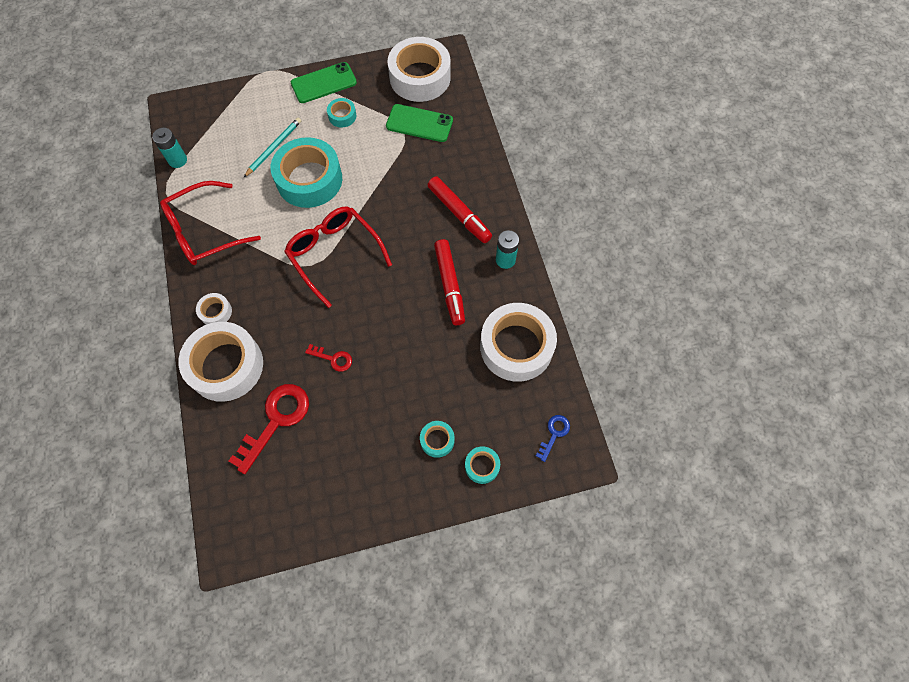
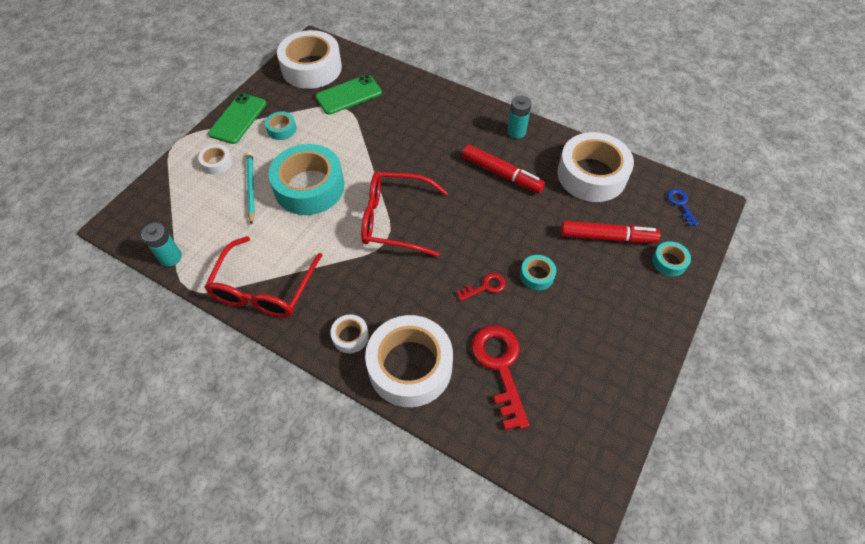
camera: 45 degrees left, 10 degrees down
(274, 110) = (217, 163): none -> white tape
(437, 440) = (622, 273): turquoise tape -> turquoise tape (537, 275)
(459, 214) = (450, 128): red marker -> red marker (607, 237)

